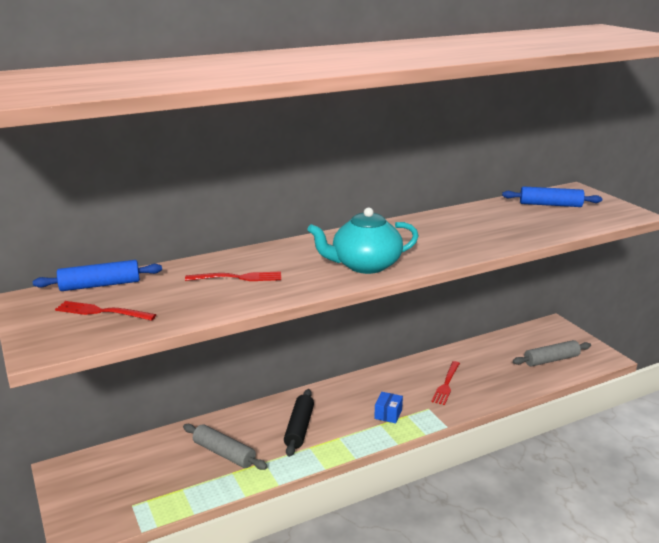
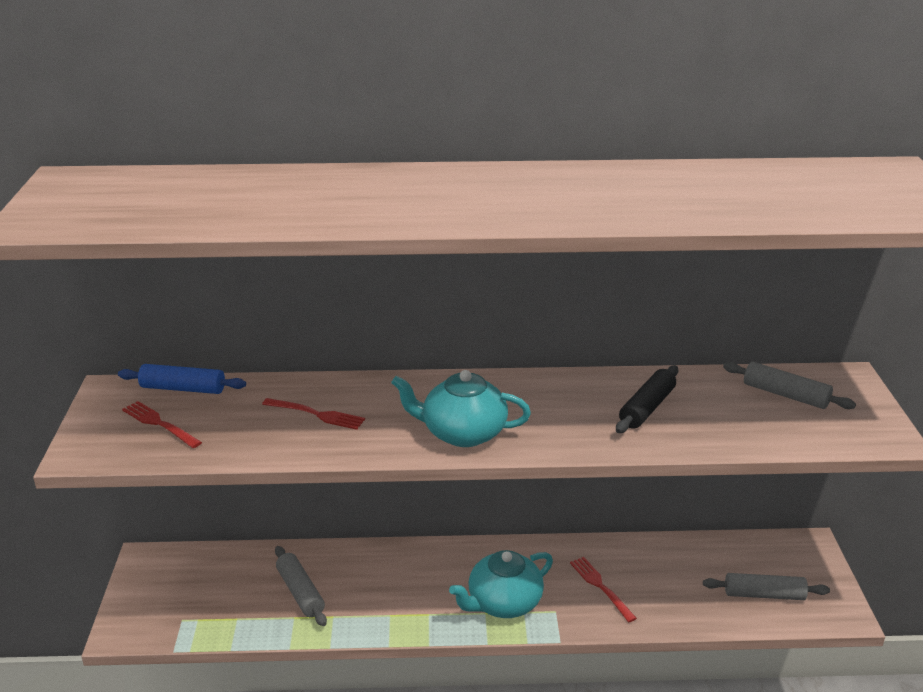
camera: 25 degrees right, 5 degrees up
(299, 428) = (395, 588): black rolling pin -> black rolling pin (647, 408)
(388, 414) = (503, 603): blue box -> turquoise teapot
(446, 384) = (600, 586): red fork -> red fork turned 105 degrees clockwise
(550, 205) = (785, 395): blue rolling pin -> grey rolling pin

